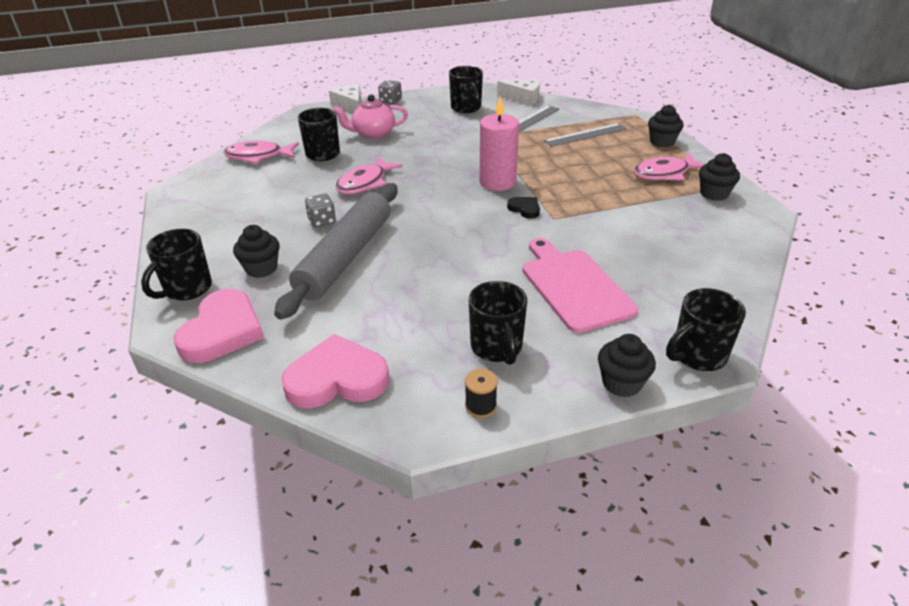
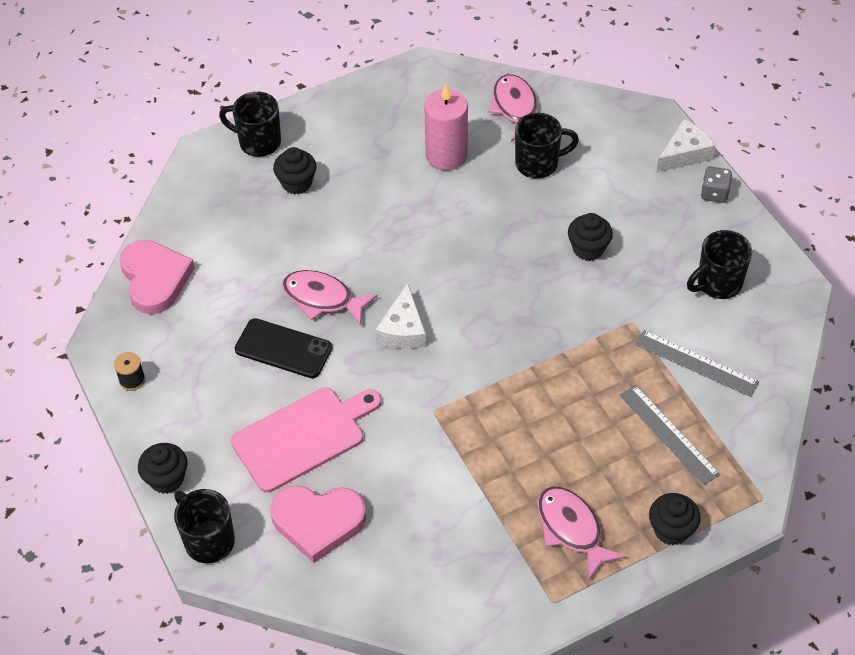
camera: 80 degrees right, 15 degrees up
(222, 331) = (205, 187): pink heart -> pink heart (318, 522)
(322, 221) = (387, 205): grey dice -> none
(345, 257) = (325, 241): grey rolling pin -> none
(365, 183) = (475, 221): pink fish -> pink fish (322, 298)
(373, 134) = (605, 198): pink teapot -> none
(467, 291) = (283, 349): none -> black phone
(497, 182) = (506, 347): pink candle -> pink candle (446, 155)
(497, 348) = (203, 382): black mug -> none
(523, 98) = (779, 348): white cheese -> white cheese (403, 329)
(525, 209) = (448, 381): black heart -> none
(714, 194) = (528, 584): black cupcake -> black cupcake (588, 249)

